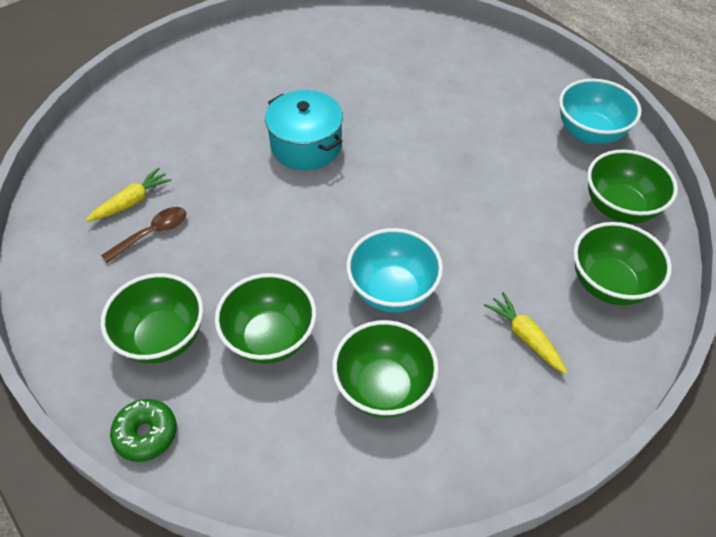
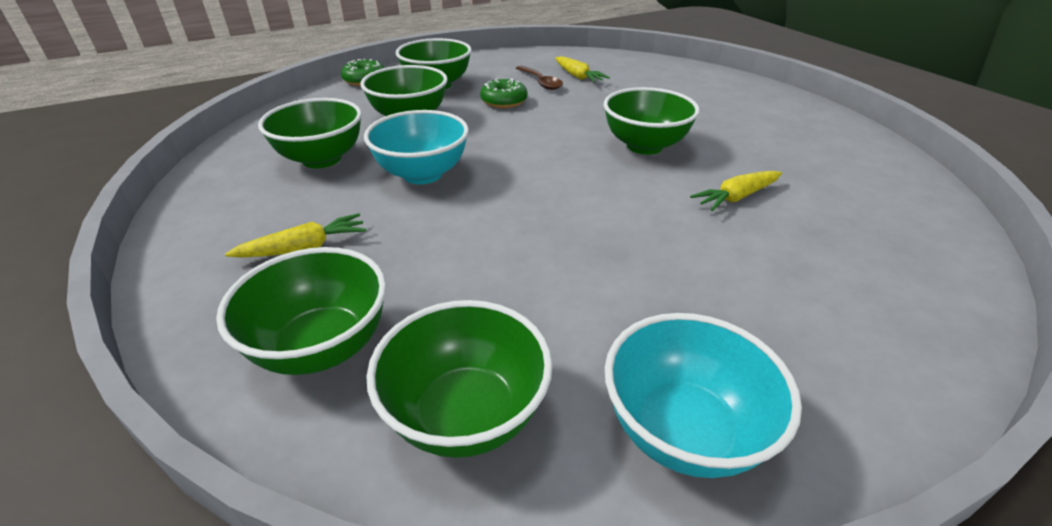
camera: 100 degrees right, 15 degrees down
(214, 259) = (504, 101): none -> green donut
(306, 146) = (644, 146): turquoise pot -> green bowl
(379, 100) = (736, 197): none -> yellow carrot

